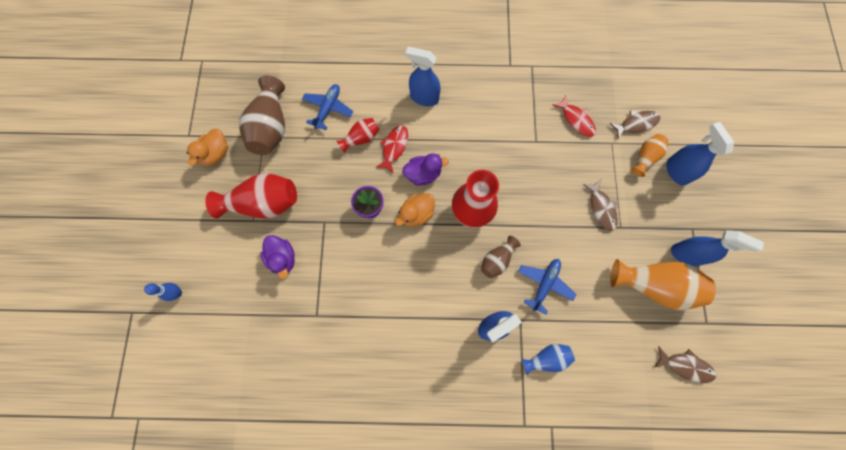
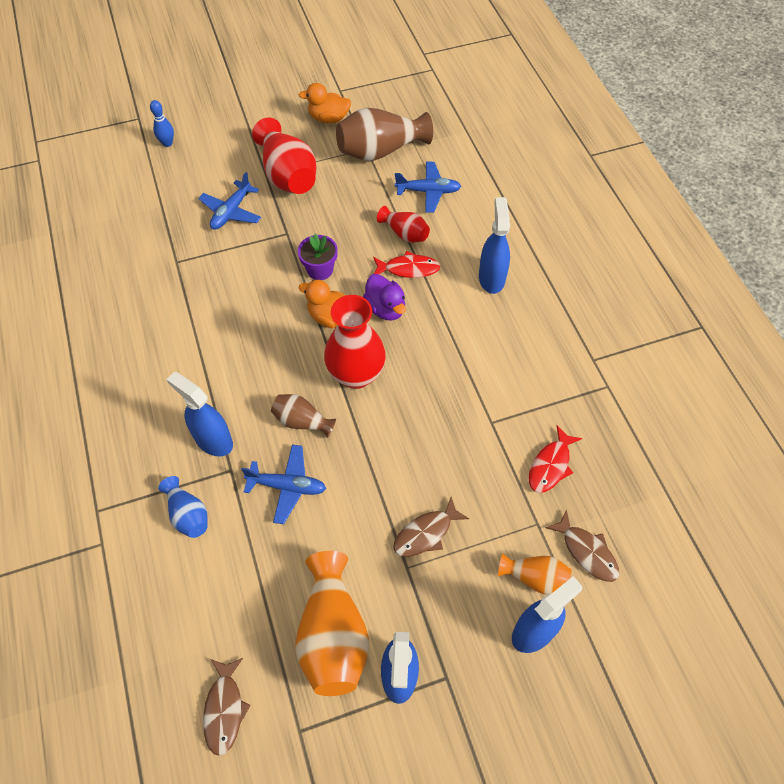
camera: 70 degrees right, 15 degrees down
(283, 258) = (231, 212): purple duck -> blue plane

